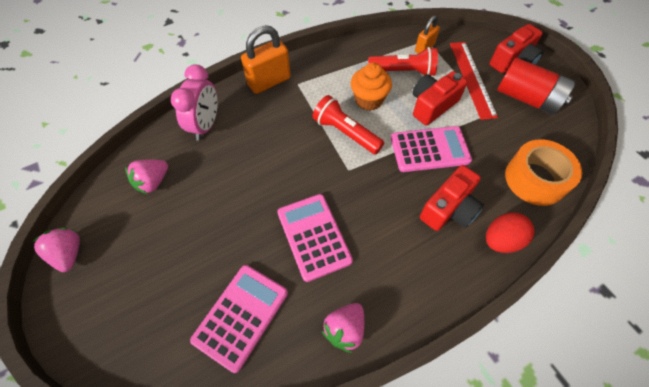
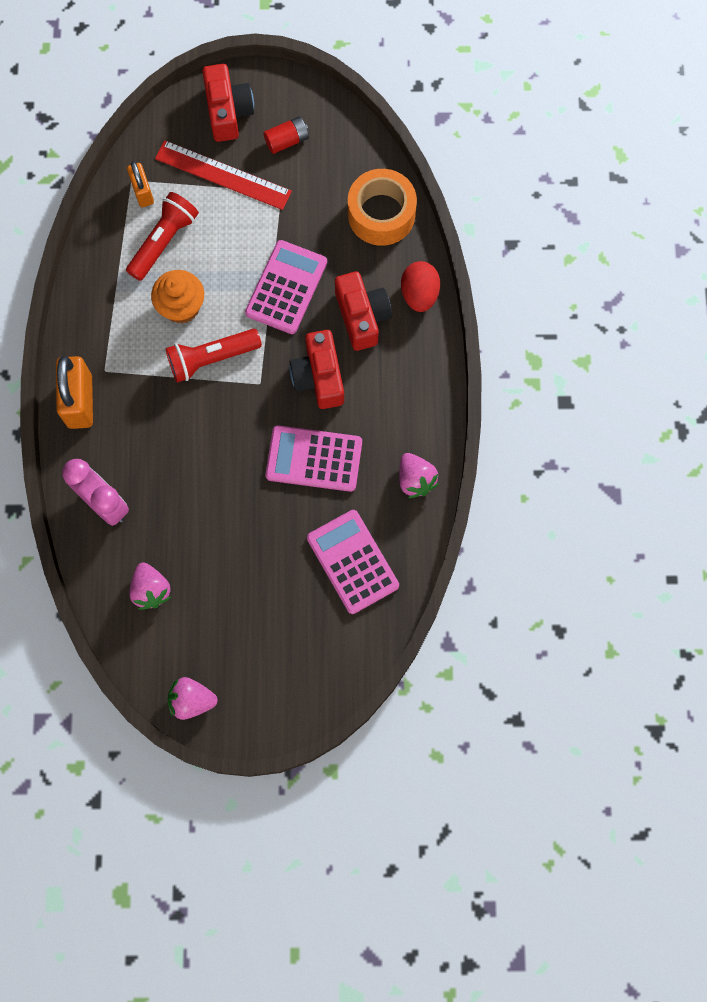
camera: 60 degrees left, 15 degrees up
(432, 105) = (233, 245): red camera -> red camera (319, 377)
(527, 98) = (287, 141): red battery -> red battery, size x0.53

